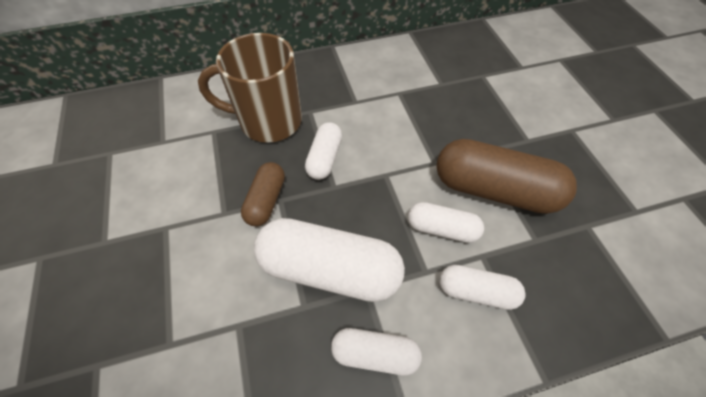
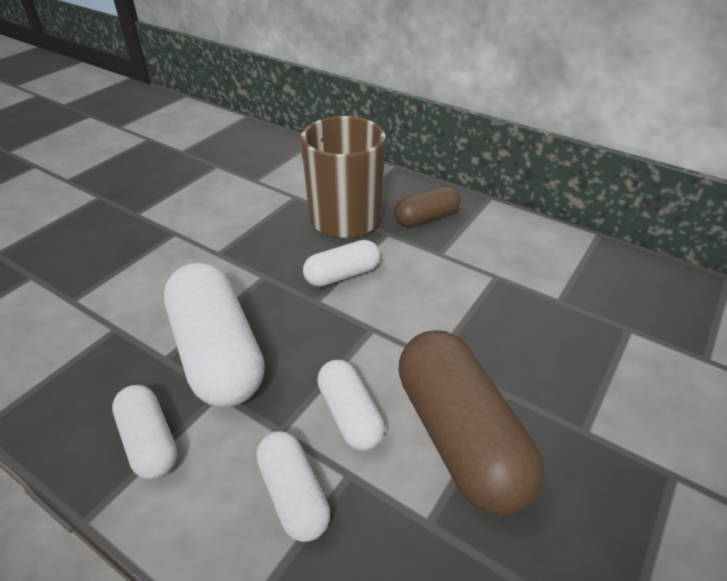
camera: 50 degrees right, 15 degrees down
(266, 200) = (254, 268): brown capsule -> brown capsule (426, 218)

